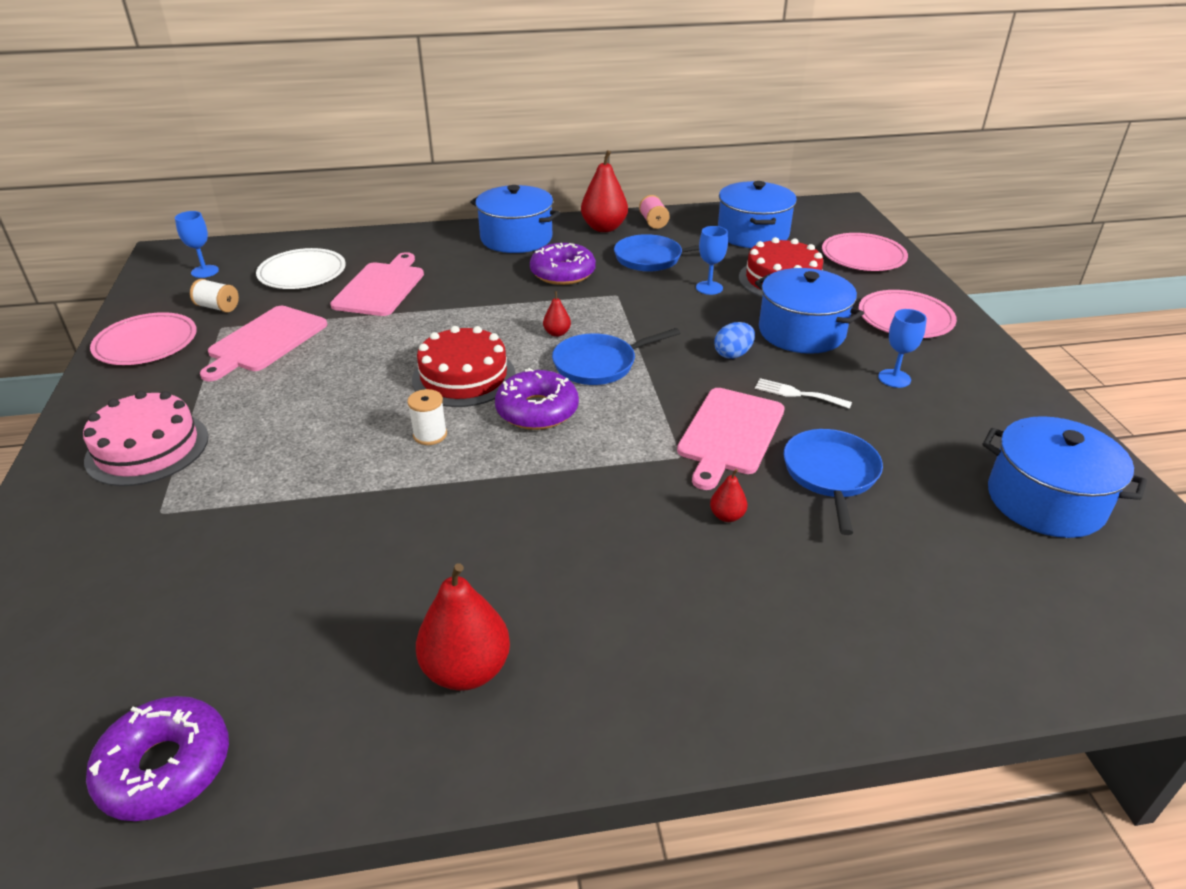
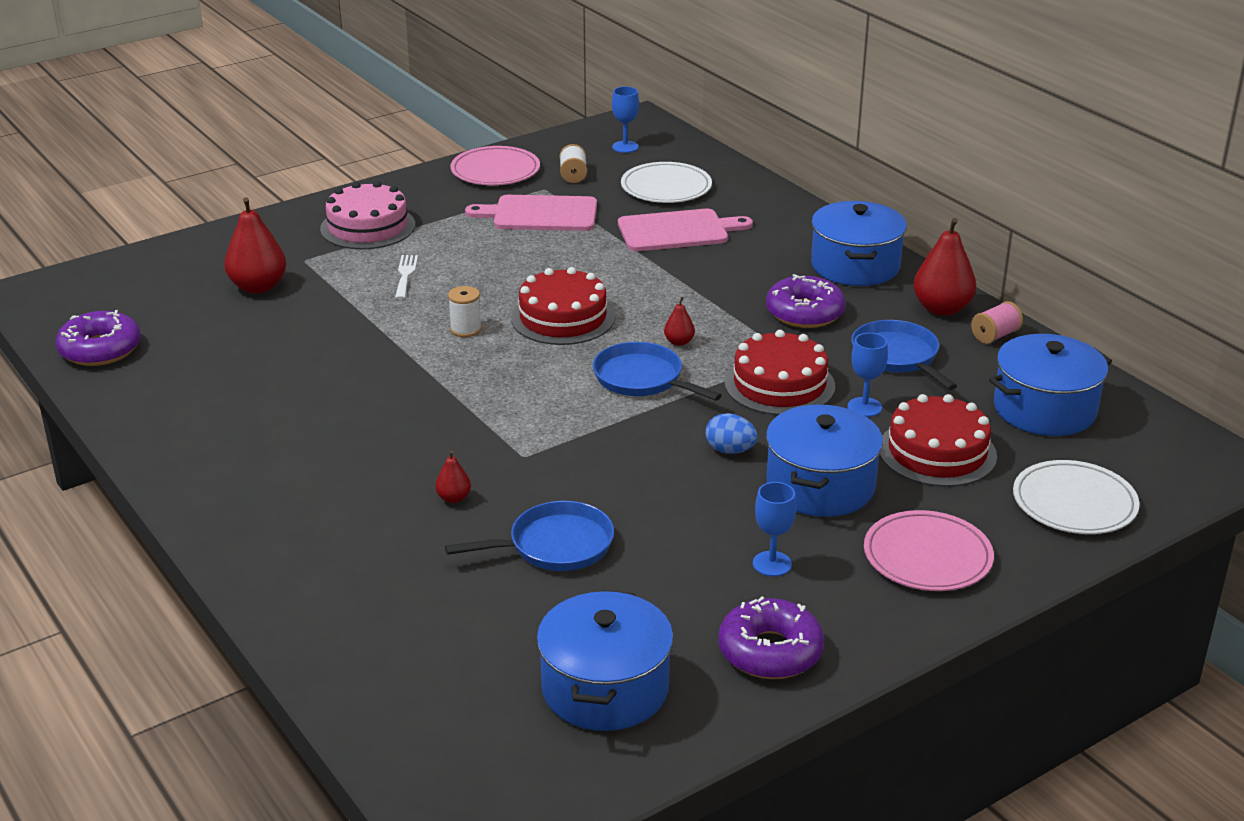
camera: 65 degrees right, 5 degrees down
(466, 670) = (219, 424): red pear -> red pear (258, 287)
(537, 410) = (539, 367): purple donut -> purple donut (770, 651)
(655, 310) = (779, 385): none -> red cake
(729, 434) = (580, 476): pink cutting board -> none
(797, 394) = (685, 504): white fork -> white fork (405, 275)
(863, 256) = (1074, 503): pink plate -> white plate

